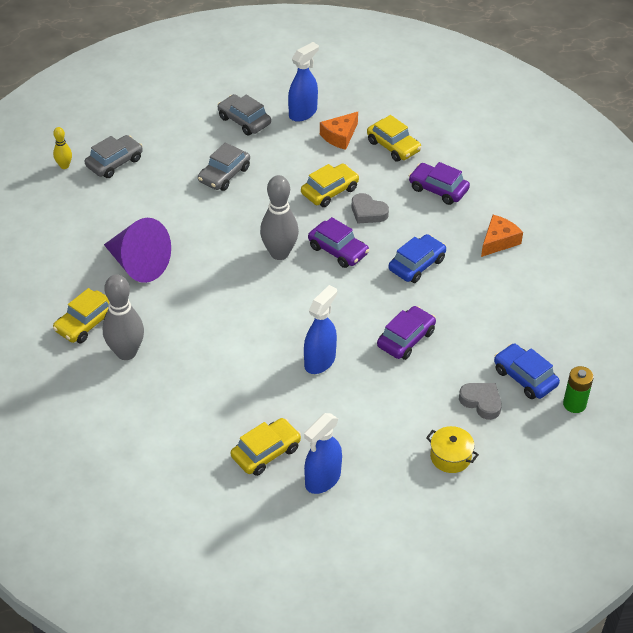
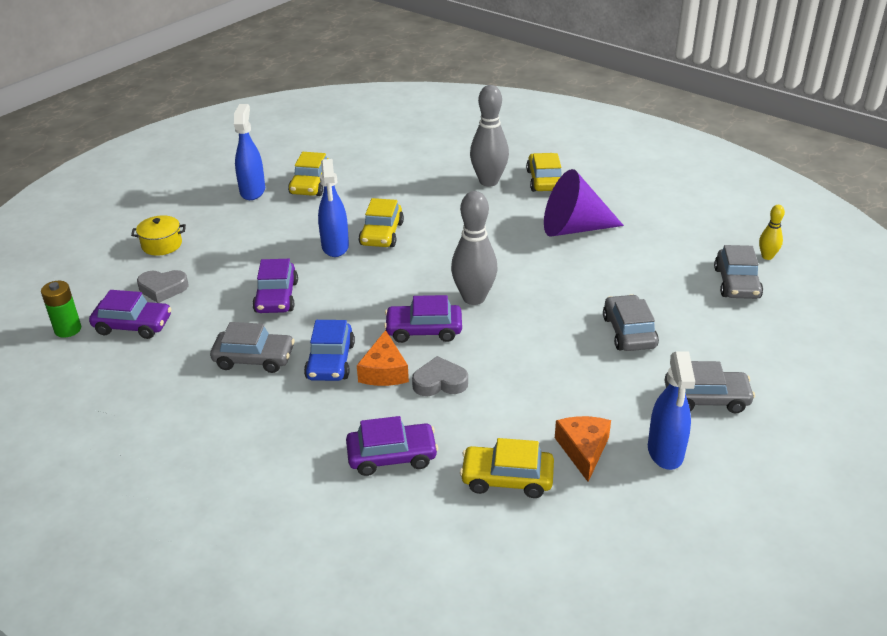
camera: 140 degrees right, 10 degrees down
(329, 191) = (506, 379): yellow car -> yellow car (382, 234)
(462, 296) = (254, 358): none -> grey car
(498, 241) = (262, 437): orange cheese -> orange cheese (384, 371)
(524, 377) = (133, 325): blue car -> purple car

